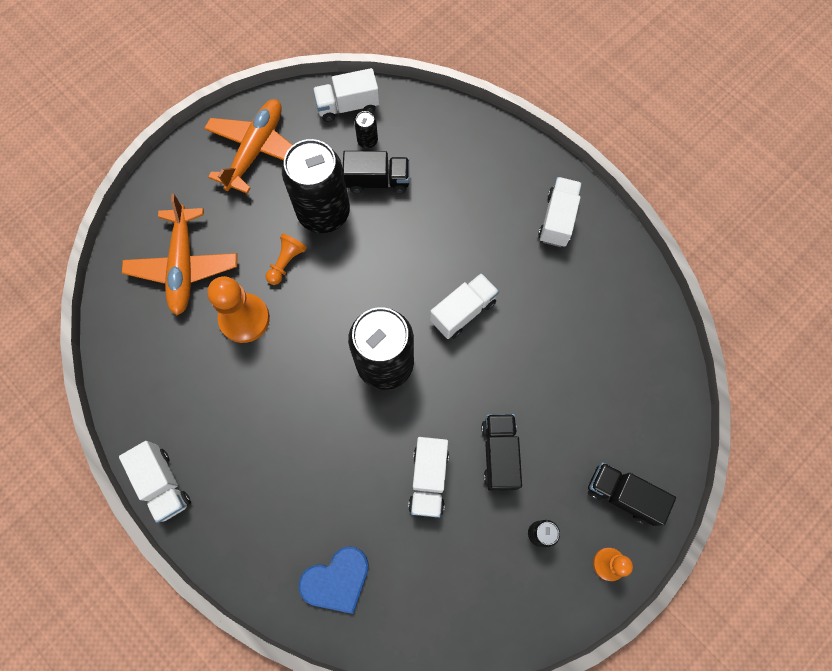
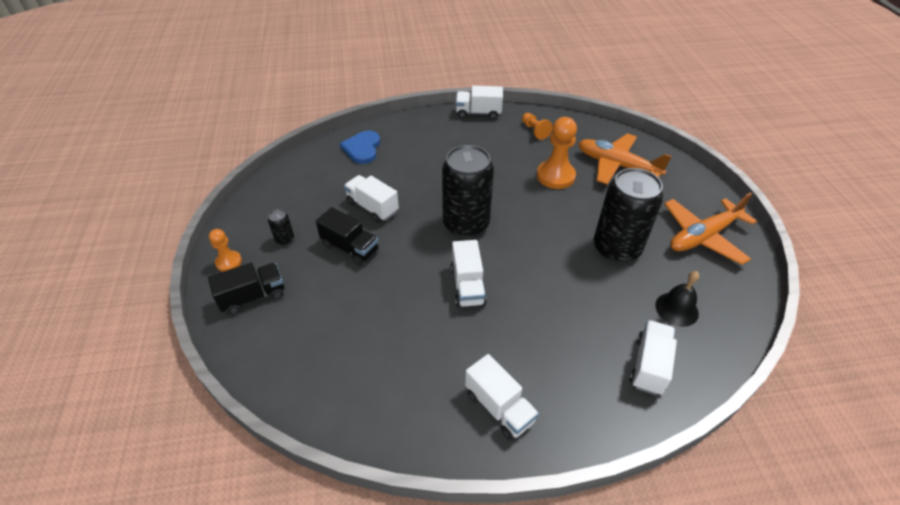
camera: 125 degrees right, 25 degrees down
(256, 150) = (703, 236): orange plane -> orange plane turned 90 degrees clockwise
(286, 262) = (585, 211): orange pawn -> orange pawn (534, 131)
(348, 106) = (726, 314): white truck -> white truck (649, 365)
(367, 141) = (676, 309): black can -> black bell
(377, 181) = (628, 295): black truck -> none

